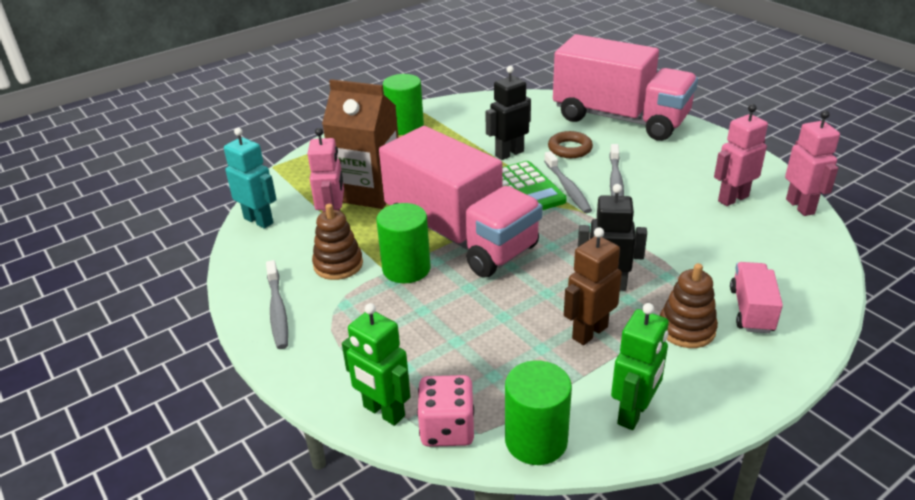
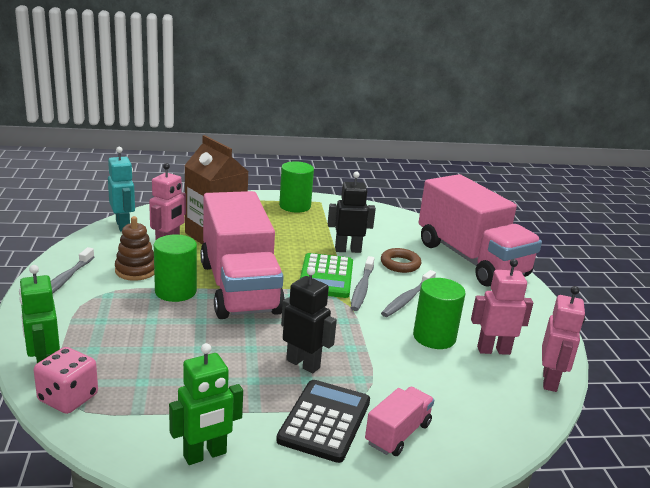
camera: 25 degrees right, 10 degrees down
(536, 440) = (114, 435): green cylinder -> green cylinder (434, 337)
(589, 332) = (246, 387): brown robot -> none
(686, 329) = (324, 421): brown stacking toy -> black calculator

